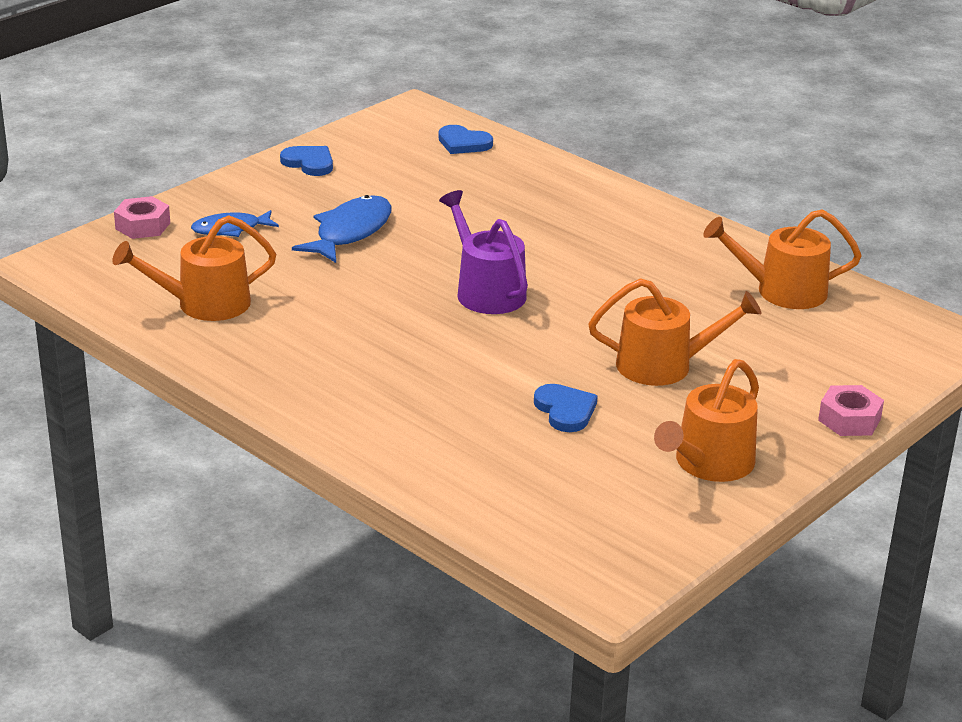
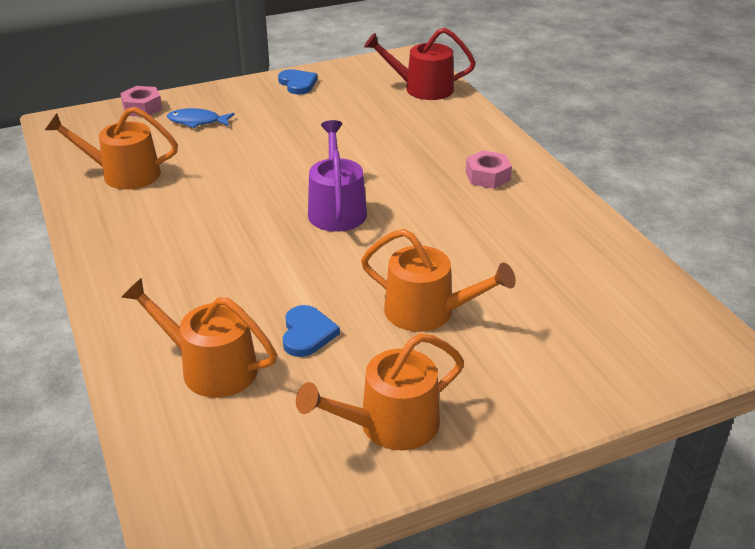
camera: 25 degrees right, 5 degrees up
(350, 232) = (278, 140): blue fish -> none
(463, 143) = (422, 88): blue heart -> red watering can
(782, 291) = (590, 266): orange watering can -> orange watering can (211, 368)
(849, 419) = (561, 415): pink nut -> pink nut (487, 176)

